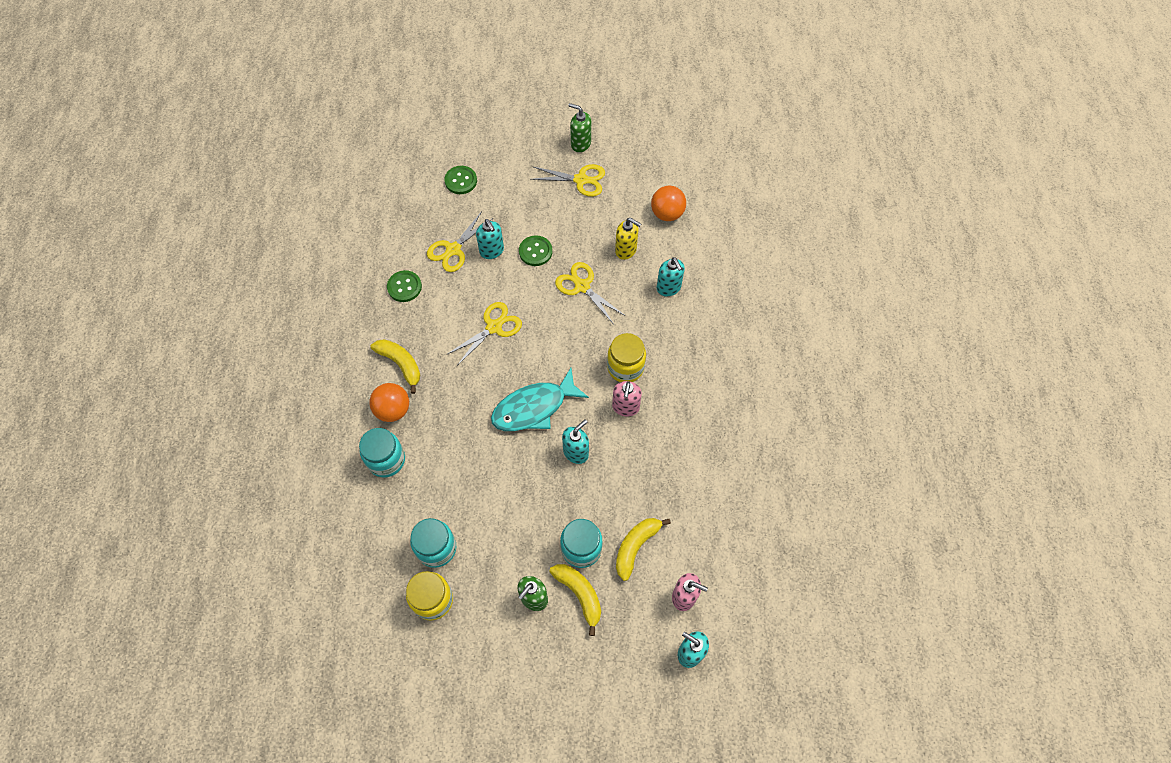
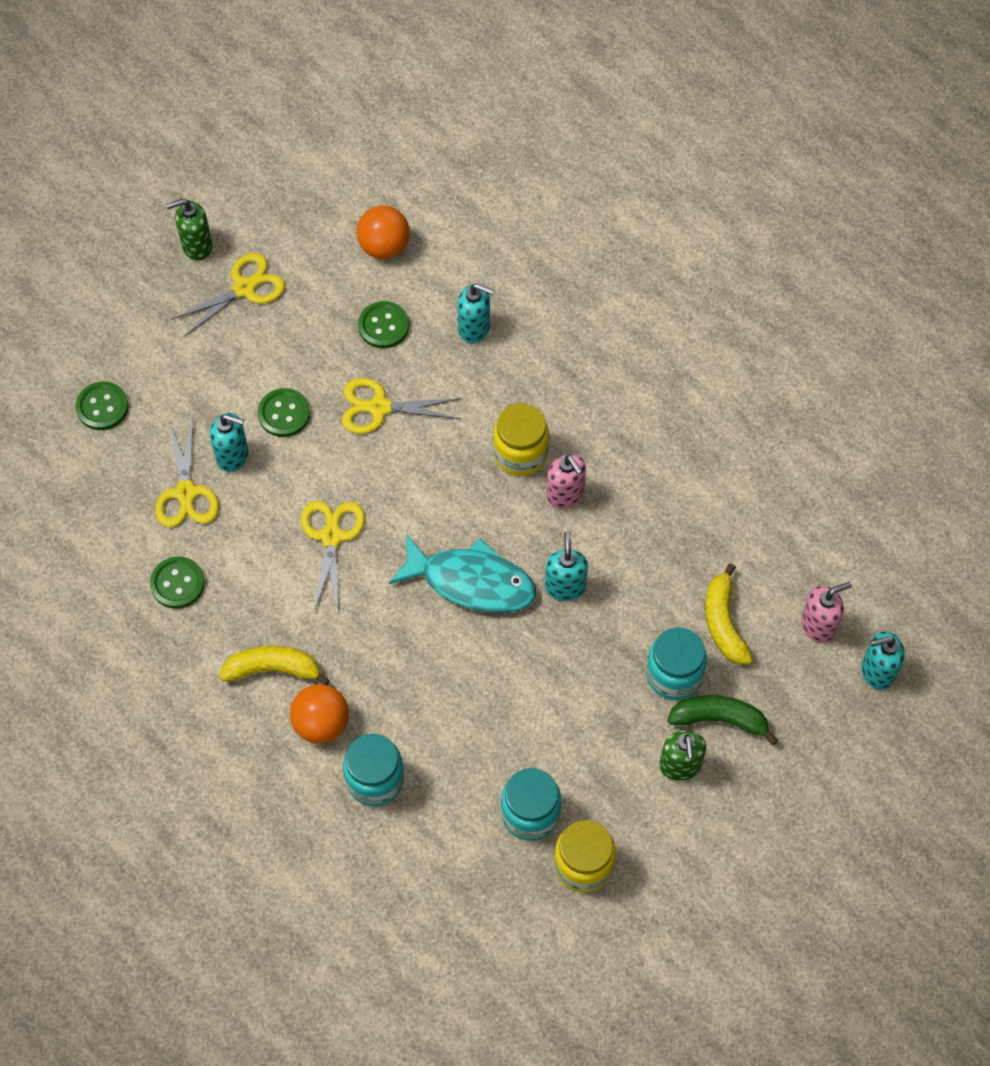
camera: 45 degrees left, 0 degrees up
(534, 408) = (471, 582): turquoise fish -> turquoise fish turned 90 degrees counterclockwise
(579, 594) = (720, 719): yellow banana -> green banana
(626, 250) = (383, 326): yellow soap dispenser -> green button

